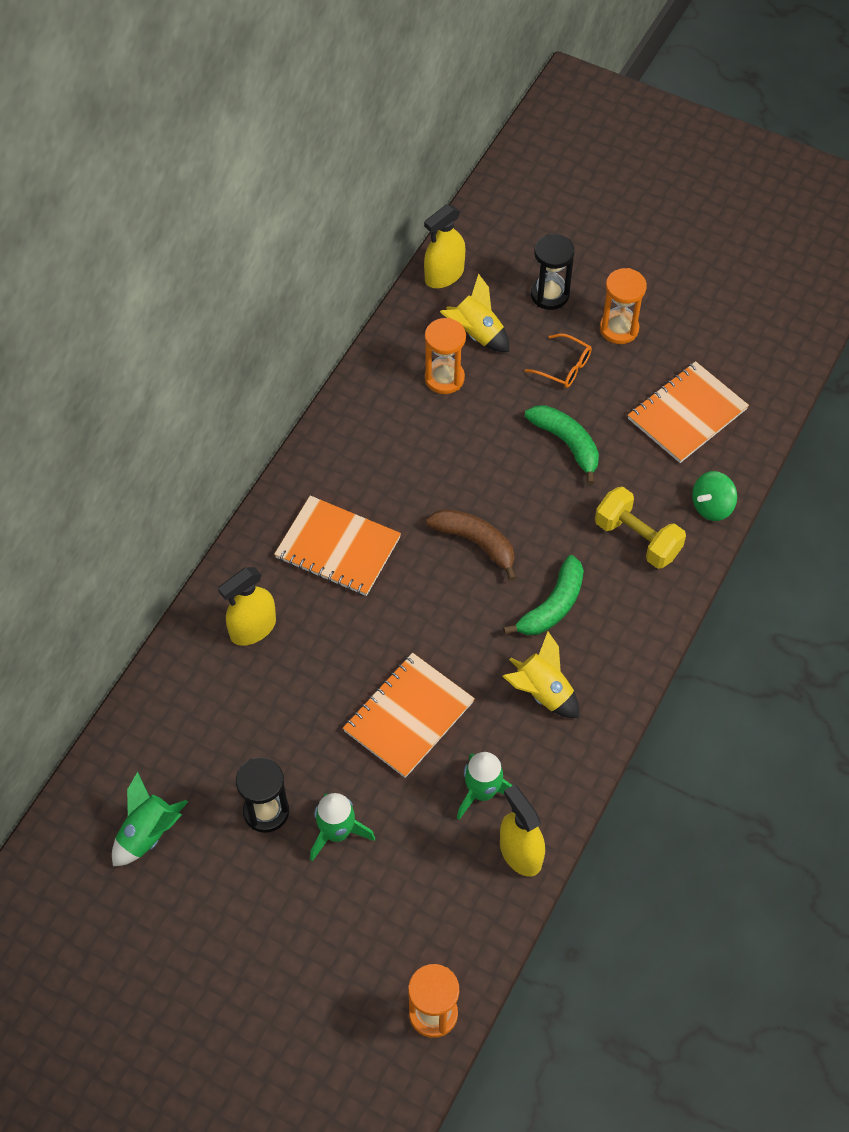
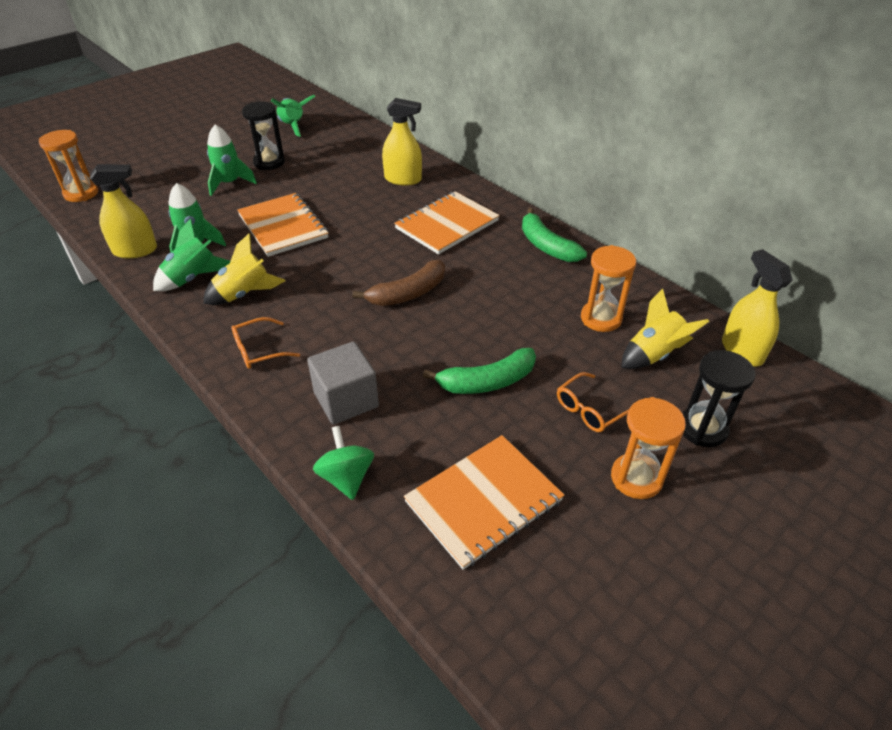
camera: 110 degrees right, 15 degrees down
(253, 628) = (403, 179): yellow spray bottle -> yellow spray bottle turned 120 degrees clockwise
(540, 759) = (192, 278): none -> green rocket
(552, 606) = (316, 321): green banana -> green banana (546, 246)
(613, 636) = (259, 350): none -> orange glasses
(637, 539) = (346, 400): yellow dumbbell -> grey cube
(687, 414) = (484, 501): orange notebook -> orange notebook turned 75 degrees clockwise

